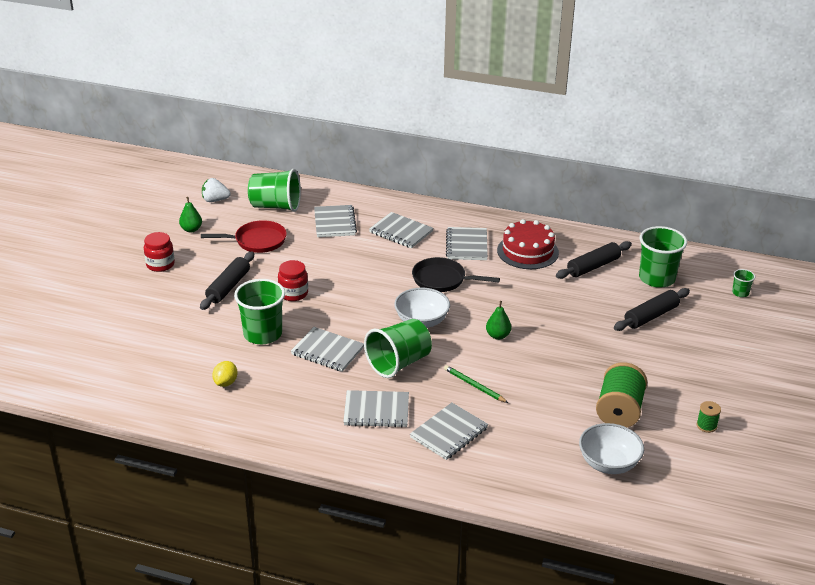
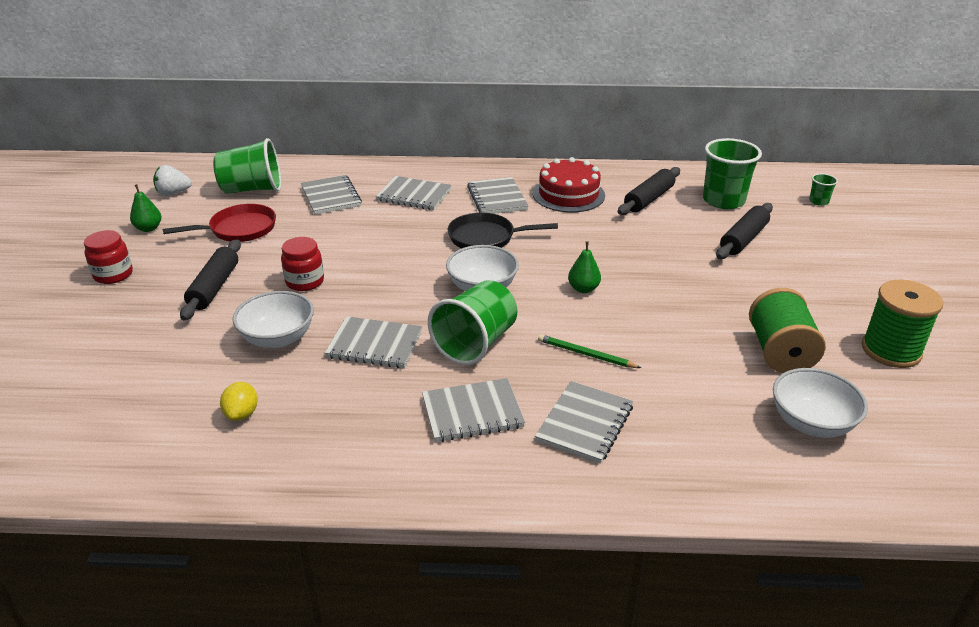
camera: 15 degrees left, 0 degrees up
(262, 334) = (278, 338): green cup -> white bowl
(706, 425) = (891, 350): green spool -> green spool, size x2.15

